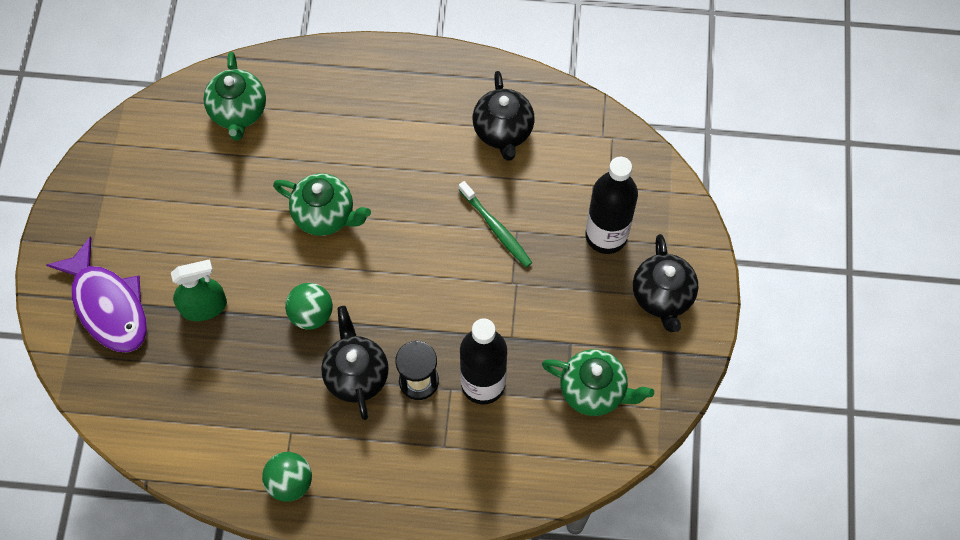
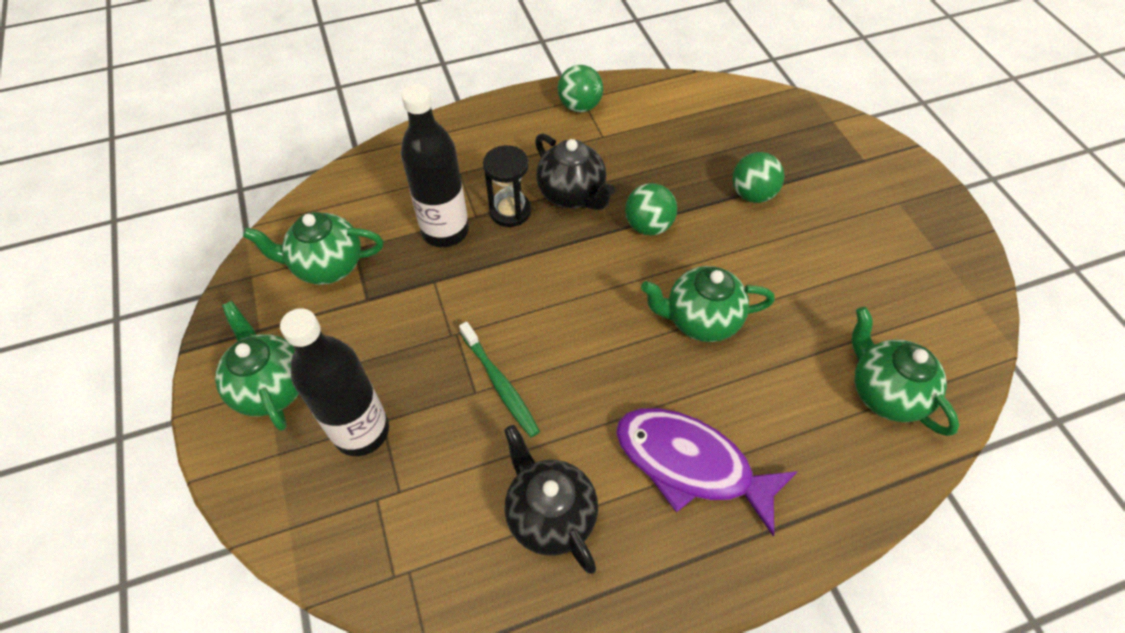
camera: 155 degrees right, 10 degrees down
(108, 305) = (836, 164): purple fish -> purple fish (691, 464)
(204, 307) = (752, 194): green spray bottle -> green ball
(496, 229) = (500, 384): green toothbrush -> green toothbrush turned 150 degrees counterclockwise
(662, 296) = (271, 387): black teapot -> green teapot

